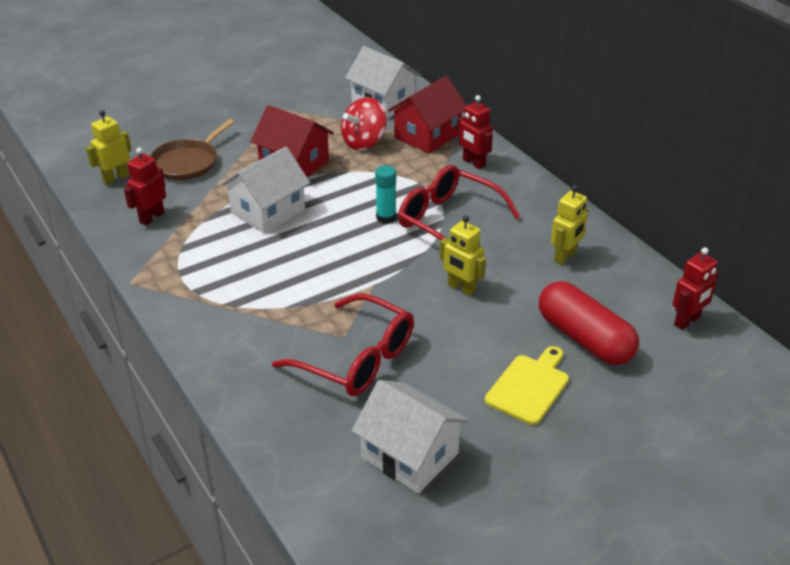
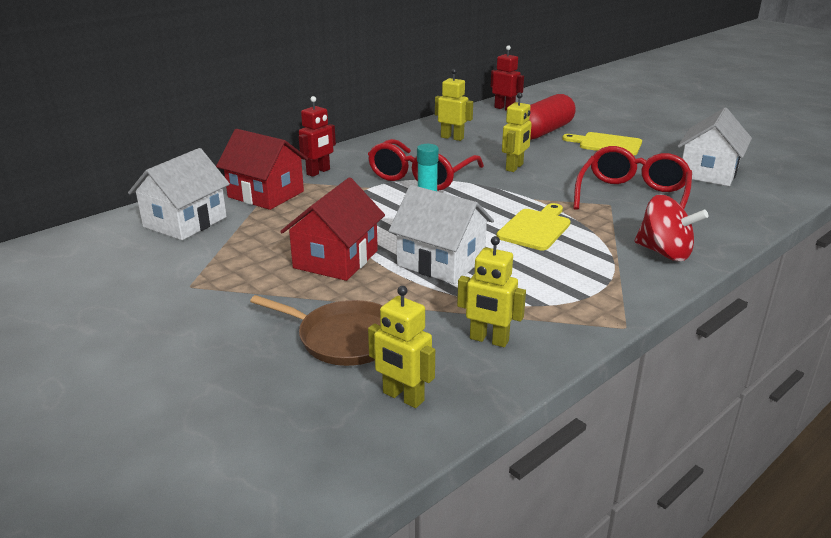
camera: 100 degrees left, 10 degrees down
(151, 217) = (489, 340): red robot -> yellow robot
(307, 272) = (535, 228): none -> yellow cutting board
(364, 142) = (281, 224): red spinning top -> red spinning top (664, 253)

